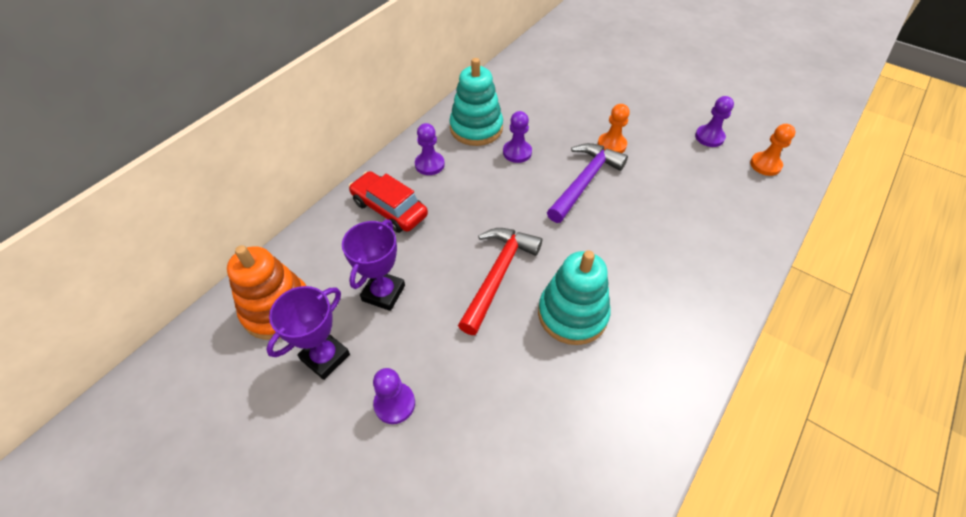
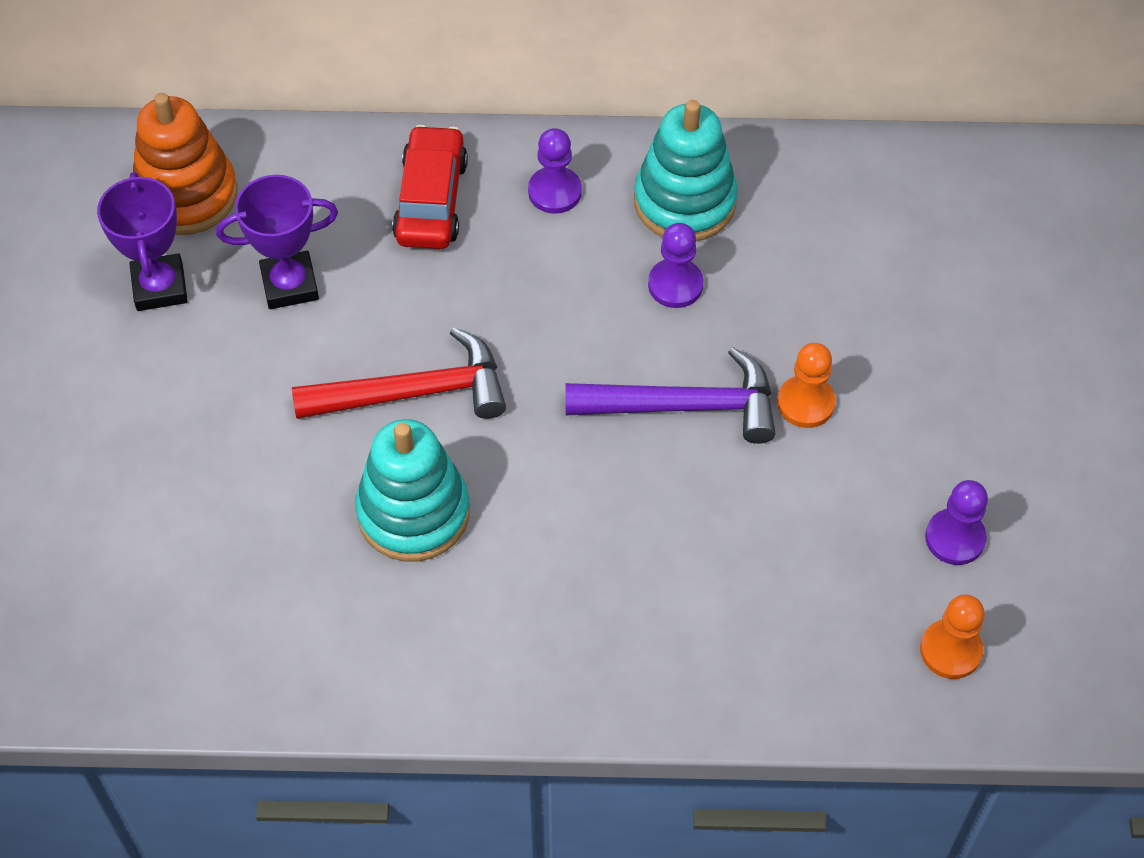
camera: 55 degrees right, 5 degrees up
(325, 357) = (160, 287): purple trophy -> purple trophy turned 75 degrees clockwise
(394, 404) = (150, 394): purple pawn -> none

